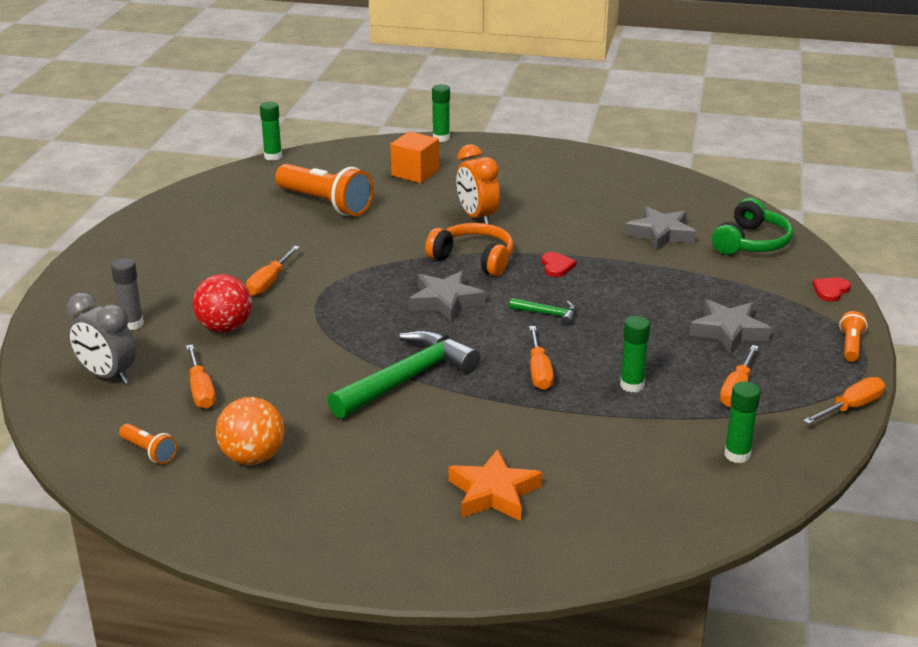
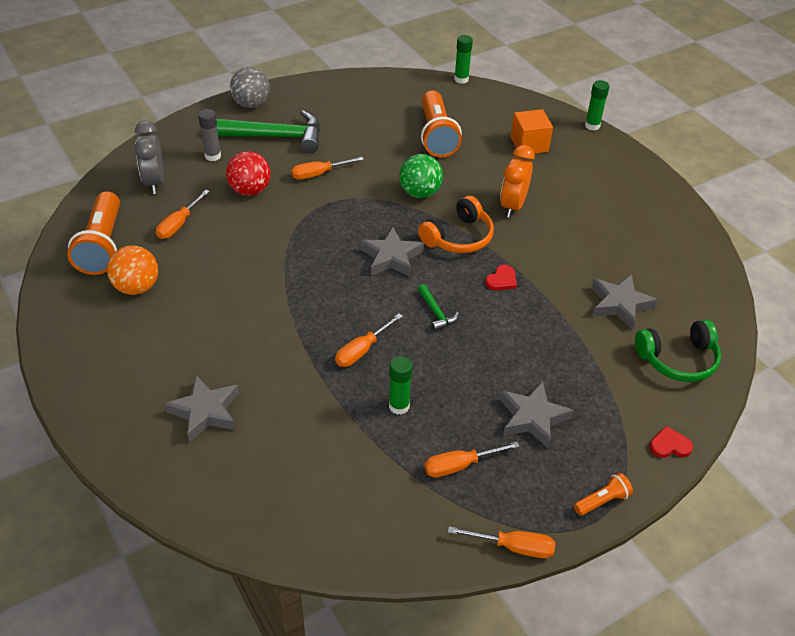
camera: 45 degrees right, 15 degrees up
(95, 267) = (251, 104): none -> grey ball
(149, 452) = (102, 246): orange flashlight -> orange flashlight, size x2.14
(386, 248) = (420, 193): none -> green ball
(407, 378) = (285, 297): green hammer -> green hammer (277, 137)
(474, 259) = (459, 237): orange headphones -> orange headphones turned 60 degrees clockwise
(494, 493) = (205, 411): orange star -> grey star
(737, 455) = (376, 512): green glue stick -> none

